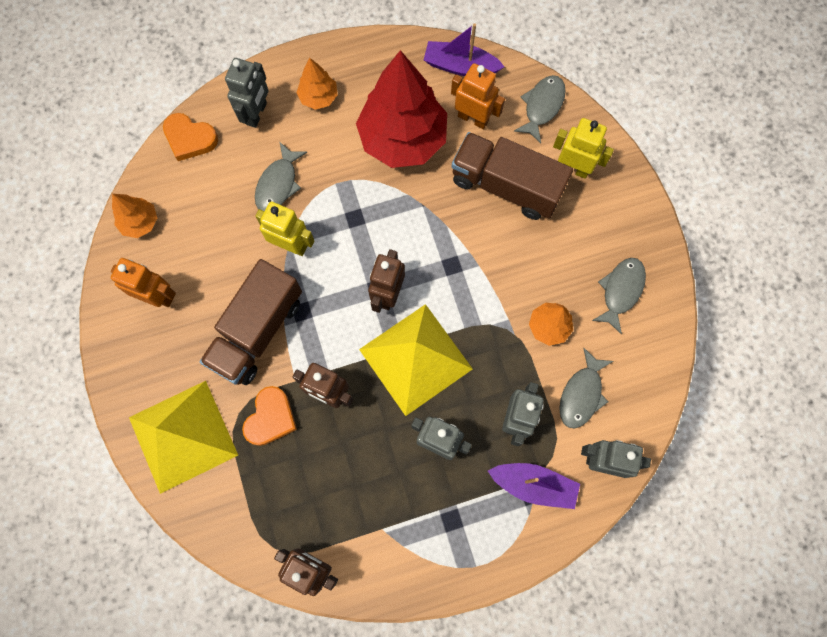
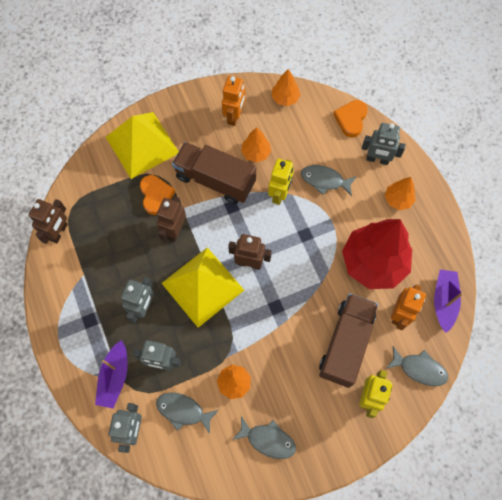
camera: 85 degrees right, 5 degrees down
(222, 271) = (256, 153): none -> orange tree
(270, 418) = (156, 195): orange heart -> orange heart turned 120 degrees counterclockwise

